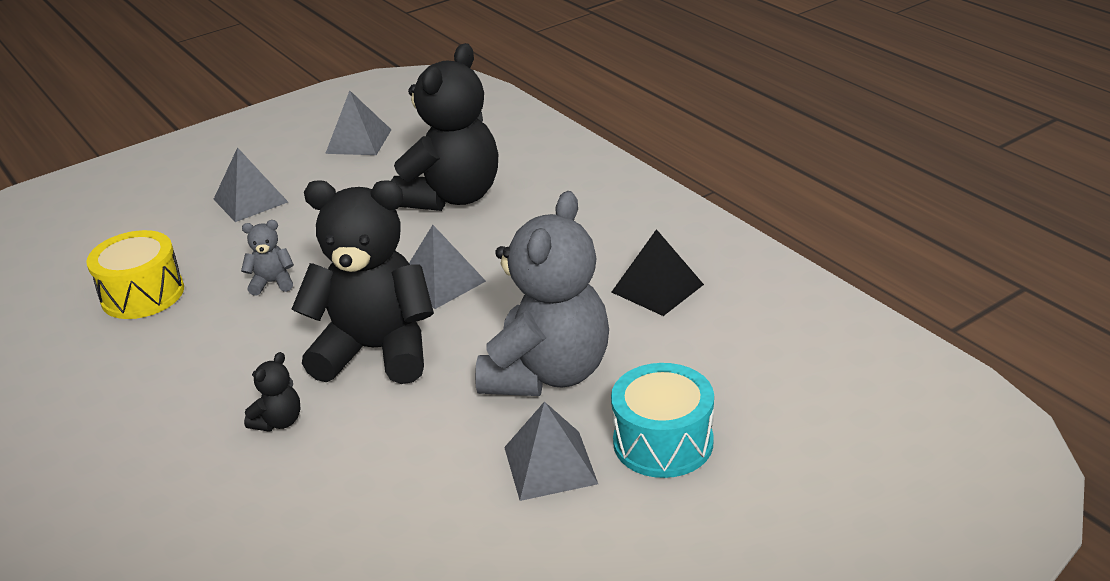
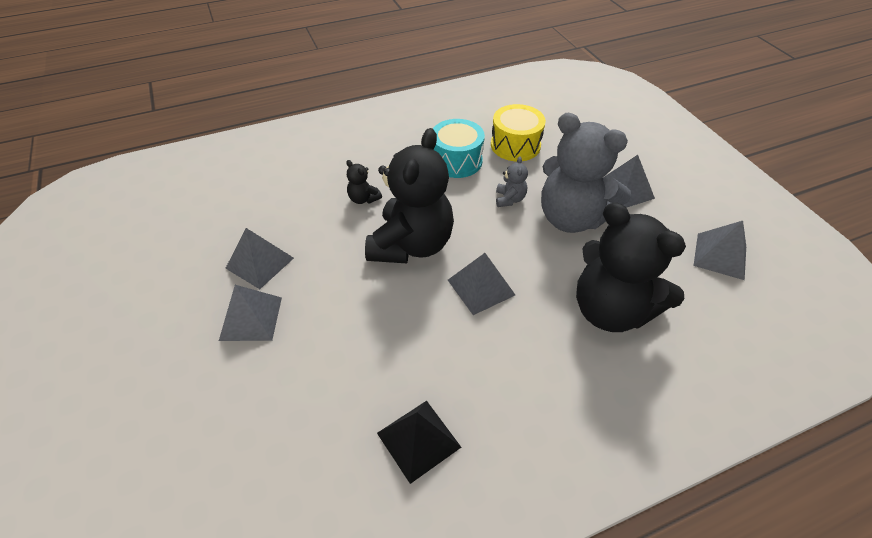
camera: 100 degrees right, 15 degrees up
(443, 494) = (259, 263): none -> grey pyramid
(547, 373) = (342, 334): grey teddy bear -> grey teddy bear (571, 218)
(663, 442) = (231, 389): turquoise drum -> turquoise drum (456, 161)

